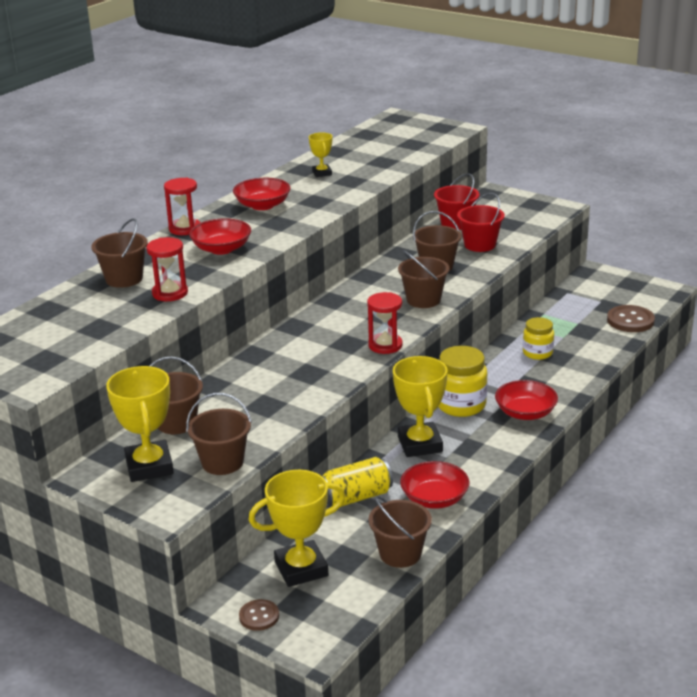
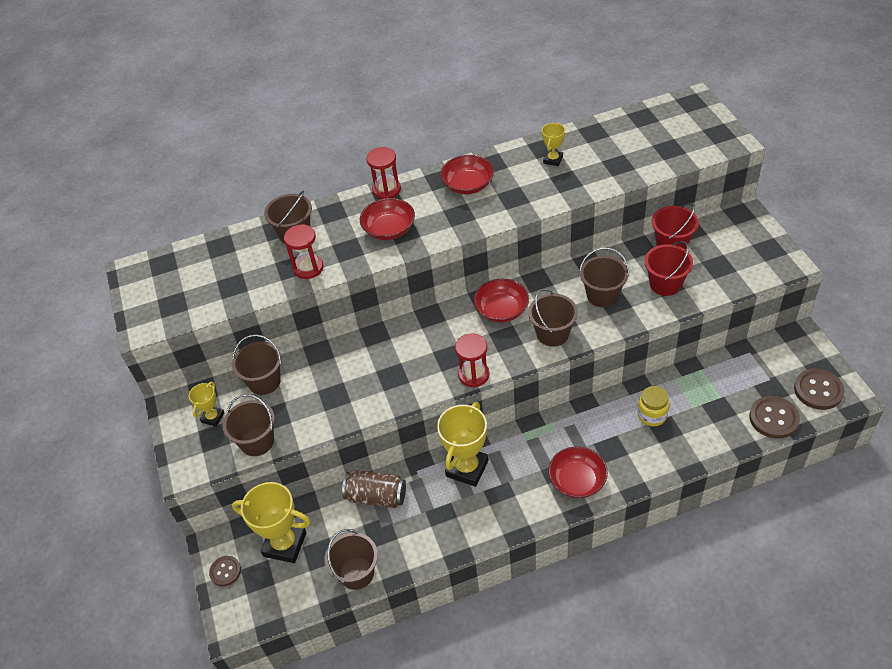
camera: 40 degrees right, 20 degrees up
(149, 466) = (213, 417): yellow trophy -> yellow trophy, size x0.52
(356, 497) = (376, 496): yellow can -> brown can
(434, 498) = (427, 533): red bowl -> red bowl (501, 310)
(461, 405) = (535, 442): yellow jar -> none
(642, 295) = (818, 390): none -> brown button

